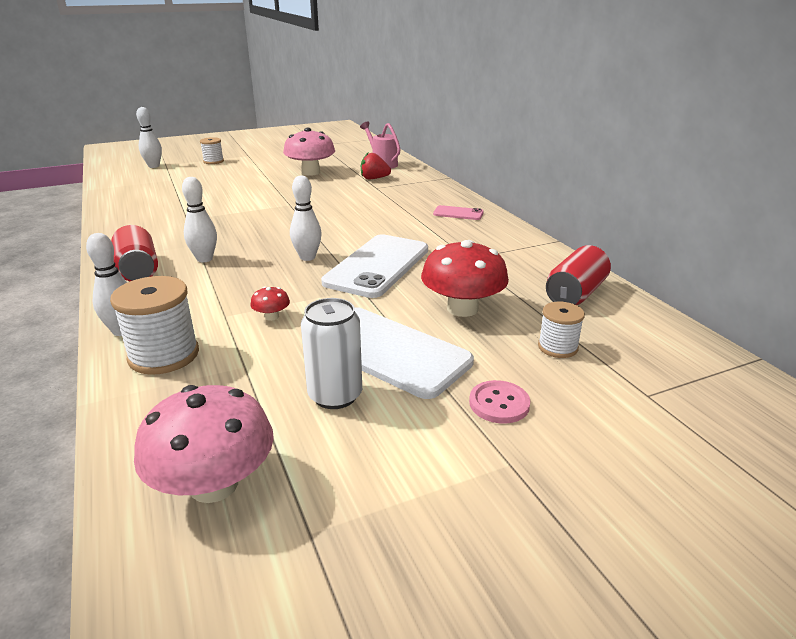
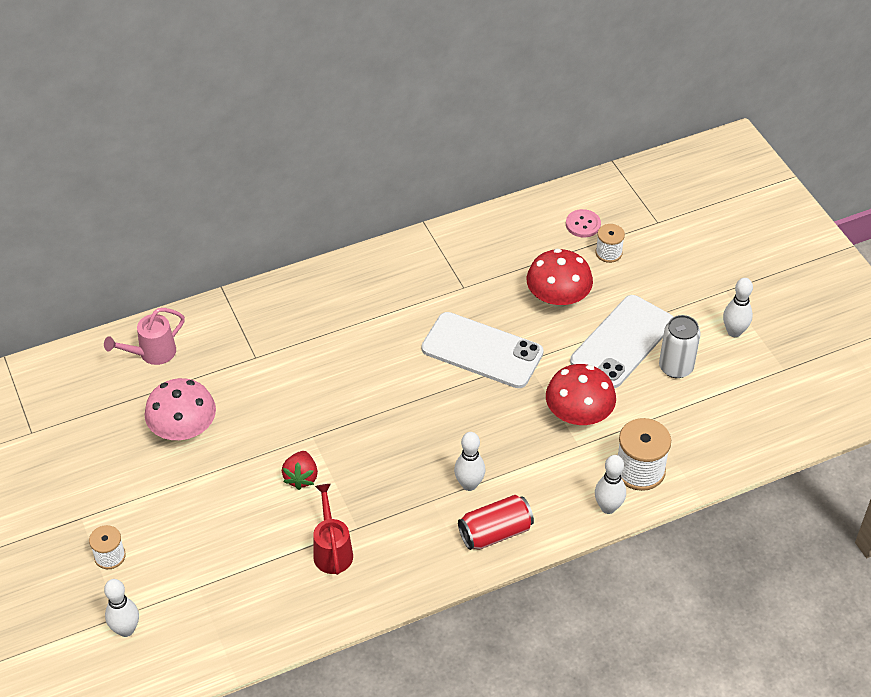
camera: 90 degrees left, 20 degrees up
(171, 212) = (332, 550): none -> red watering can
(214, 484) = (760, 413): pink mushroom -> none
(271, 317) = (578, 414): red mushroom -> red mushroom, size x2.25
(307, 257) = (464, 403): white bowling pin -> white bowling pin (734, 332)
(374, 178) = (219, 360): red strawberry -> red strawberry (301, 477)
(458, 213) = (349, 287): pink phone -> none
(499, 403) = (674, 289): pink button -> pink button (583, 224)
(575, 294) = (530, 230): red can -> none

